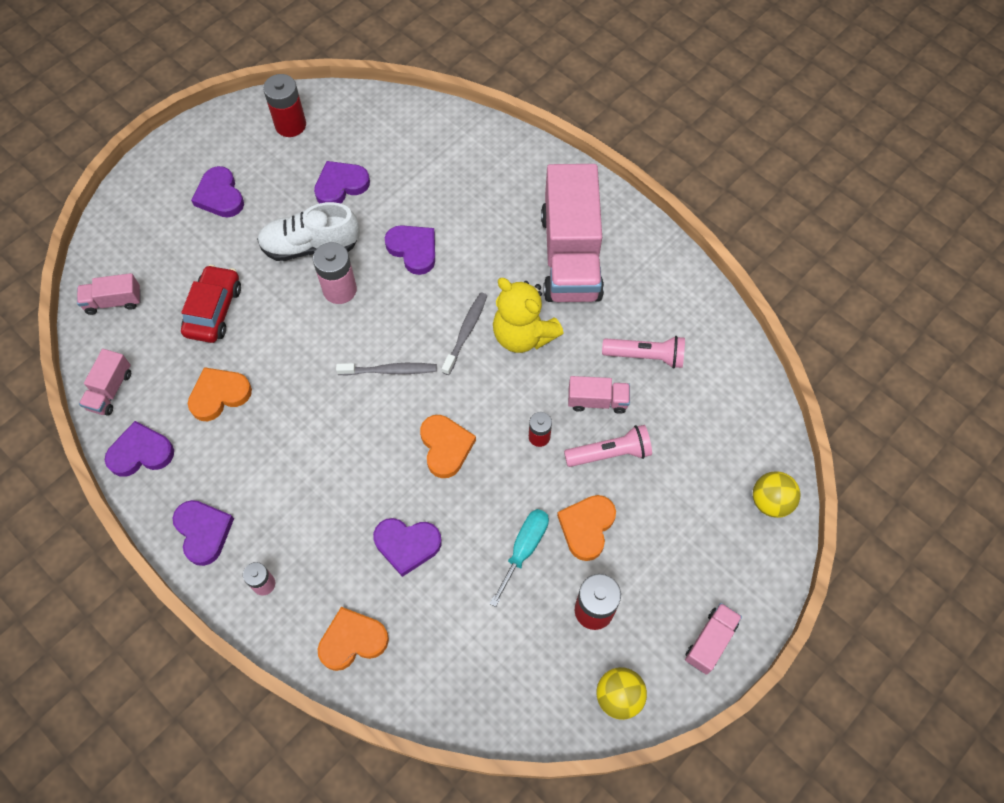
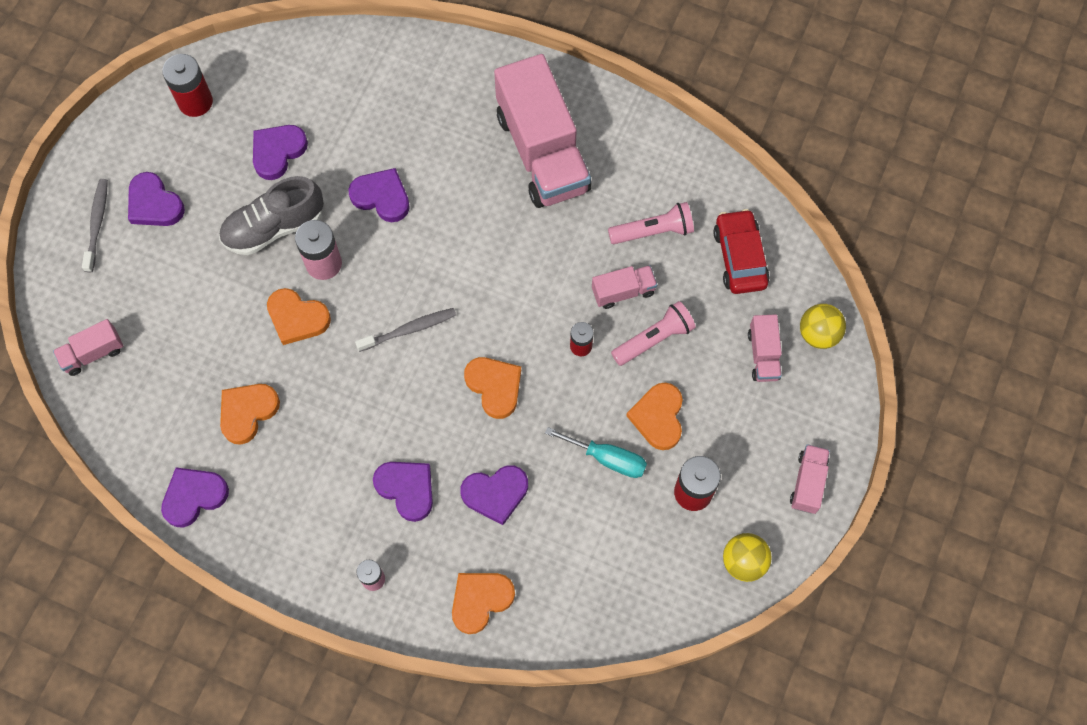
camera: 20 degrees left, 5 degrees up
(110, 390) = (133, 445): pink truck -> pink truck (763, 355)
(203, 532) = (292, 551): purple heart -> purple heart (406, 489)
(214, 310) = (203, 328): red car -> red car (739, 257)
(297, 328) = (297, 318): none -> orange heart
(311, 246) = (274, 227): white shoe -> grey shoe
(466, 332) = (469, 265): grey toothbrush -> grey toothbrush (97, 224)
(523, 335) = (526, 249): yellow teddy bear -> none
(524, 549) = (607, 458): turquoise screwdriver -> turquoise screwdriver turned 105 degrees clockwise

